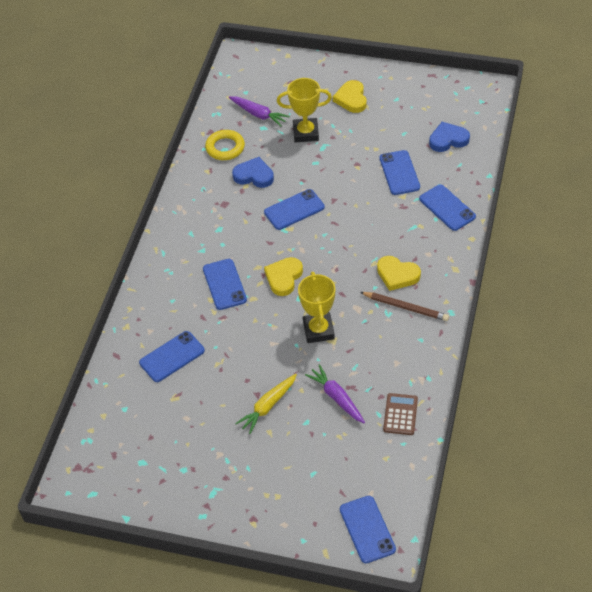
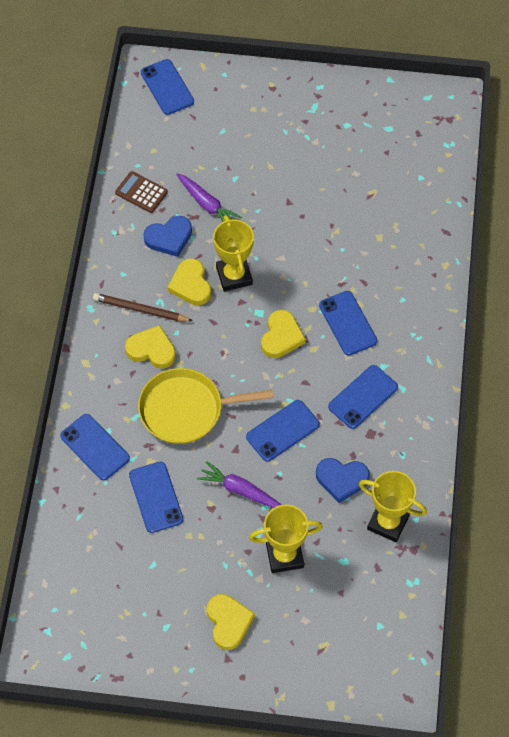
camera: 170 degrees right, 10 degrees up
(172, 356) = (386, 234): blue phone -> blue phone (363, 397)
(225, 148) = (388, 522): yellow ring -> yellow trophy
(258, 114) = (354, 584): purple carrot -> purple carrot (240, 490)
(268, 406) = (275, 190): yellow carrot -> none
(359, 325) = (191, 285): none -> yellow heart
(371, 229) = (186, 409): none -> yellow pan
(400, 414) = (141, 192): brown calculator -> brown calculator turned 120 degrees clockwise
(448, 139) = (93, 557): blue heart -> blue heart (169, 238)

